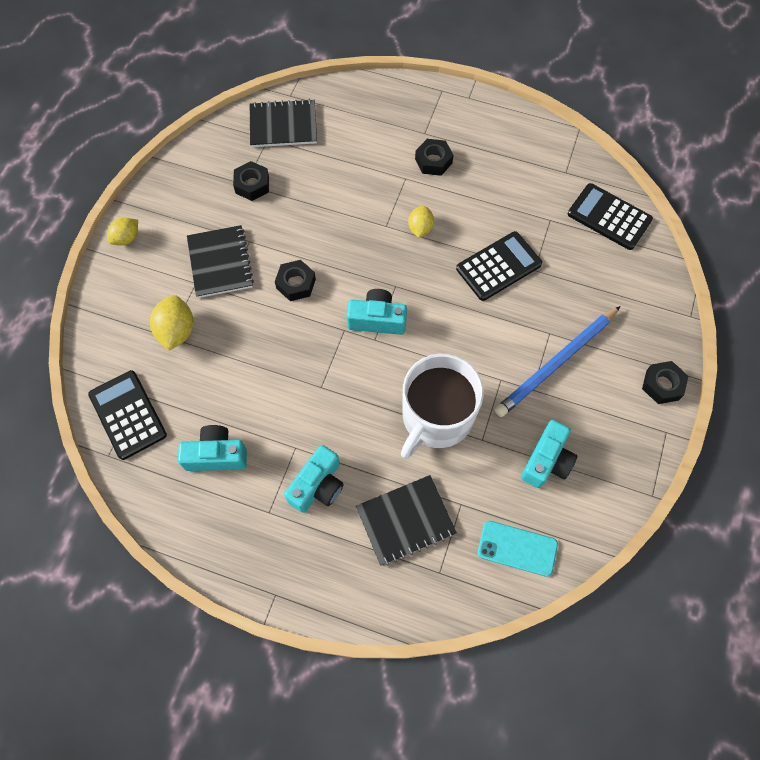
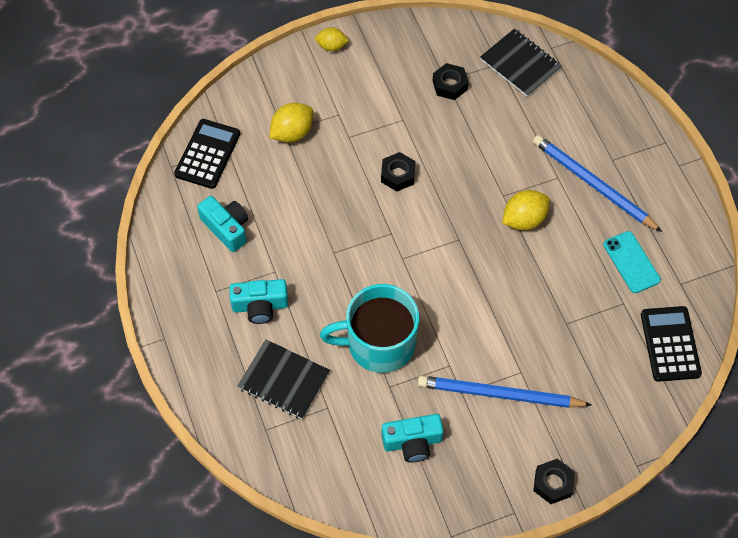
camera: 50 degrees right, 5 degrees down
(220, 263) = (368, 116): black notebook -> none
(377, 320) = (419, 248): turquoise camera -> none
(420, 228) = (524, 219): yellow lemon -> yellow lemon, size x1.53
(433, 161) = (593, 184): black nut -> blue pencil
(436, 417) = (379, 343): white mug -> turquoise mug
(498, 266) = (544, 296): black calculator -> none
(517, 548) = (327, 468): turquoise phone -> turquoise phone (631, 262)

